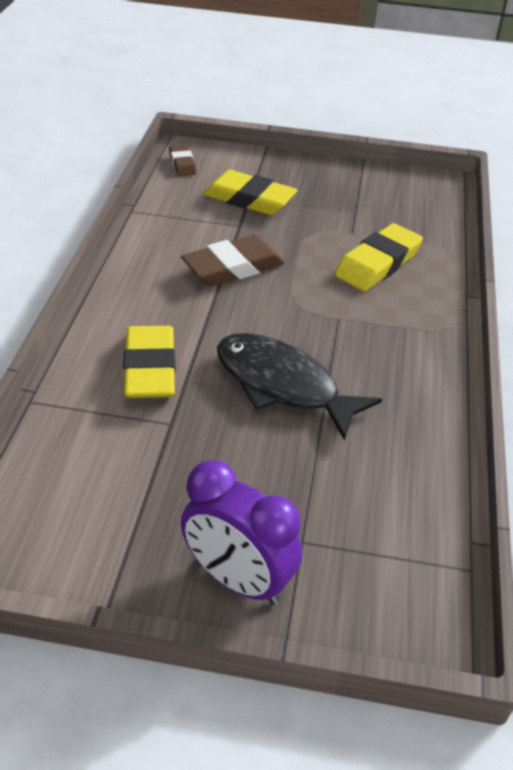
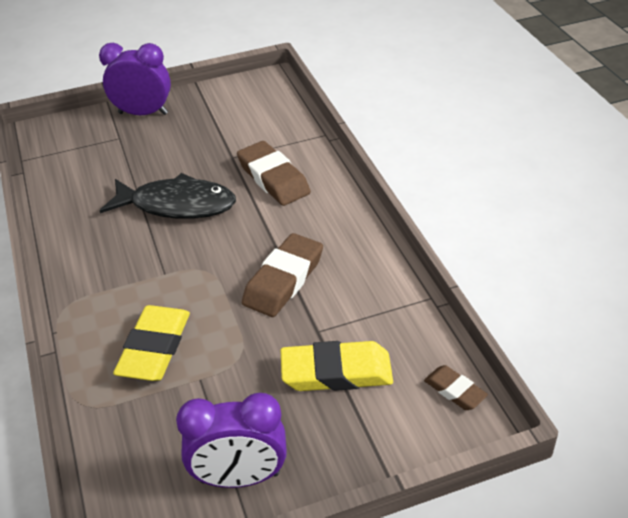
camera: 155 degrees right, 0 degrees up
(150, 368) = (273, 178): yellow eraser -> brown eraser
(356, 179) = (239, 477): none -> purple clock

